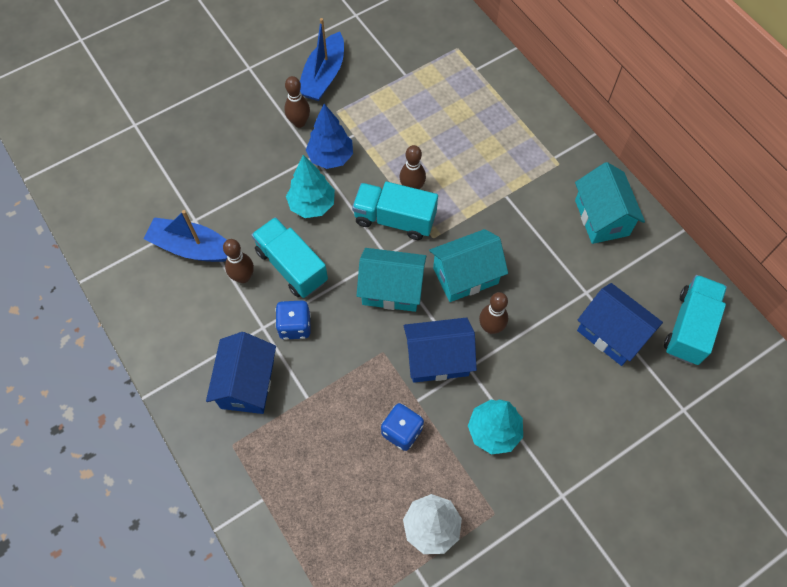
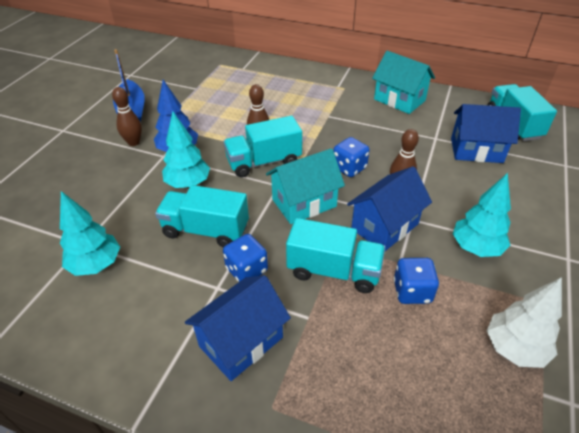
camera: 35 degrees left, 20 degrees down
(192, 248) = (96, 265): blue boat -> turquoise tree
(243, 277) = (166, 260): brown bowling pin -> none
(247, 384) = (241, 342): blue house -> blue house turned 75 degrees clockwise
(359, 372) = (334, 271): none -> turquoise truck
(465, 276) = (349, 168): turquoise house -> blue dice

